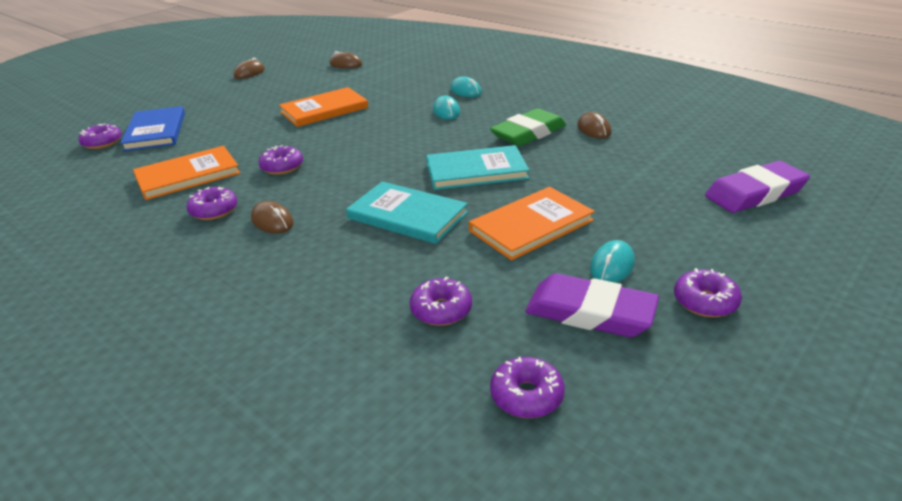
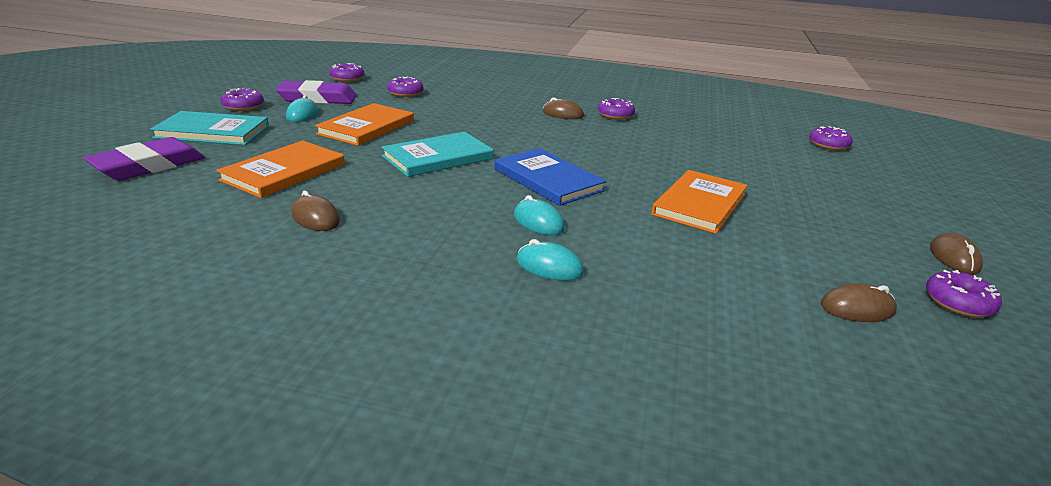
camera: 150 degrees right, 5 degrees down
(155, 131) = (814, 159): blue book -> blue book (548, 180)
(188, 175) = (686, 131): orange book -> orange book (284, 172)
(282, 167) = (623, 143): purple donut -> purple donut (958, 303)
(407, 215) = (468, 124): turquoise book -> turquoise book (212, 132)
(528, 133) = (403, 202): green eraser -> none

